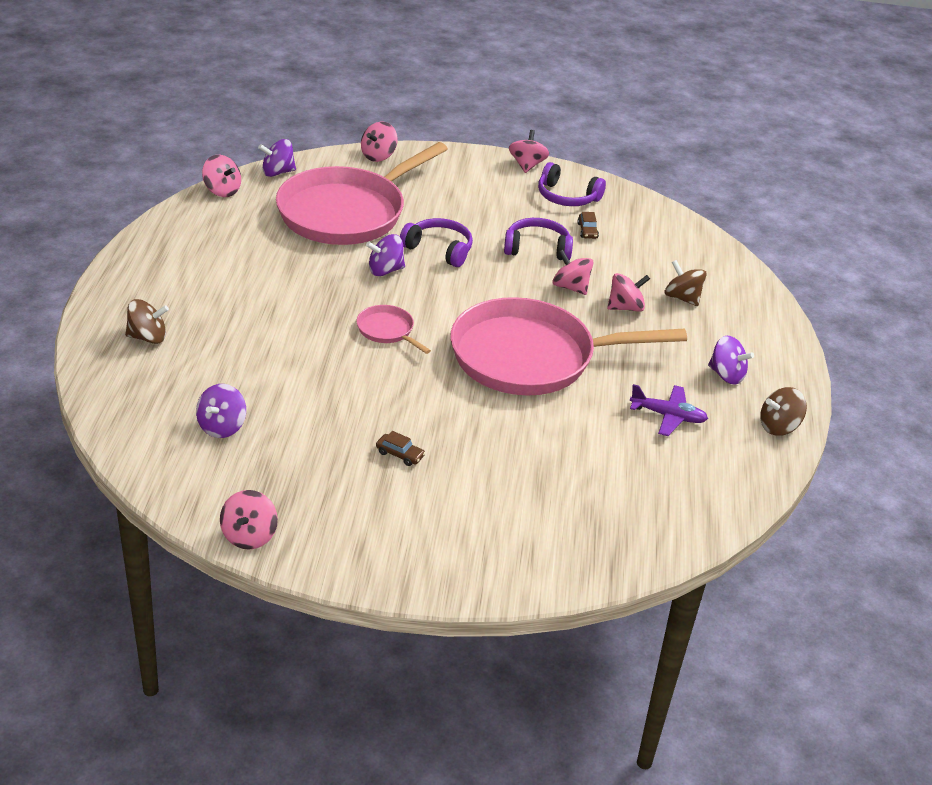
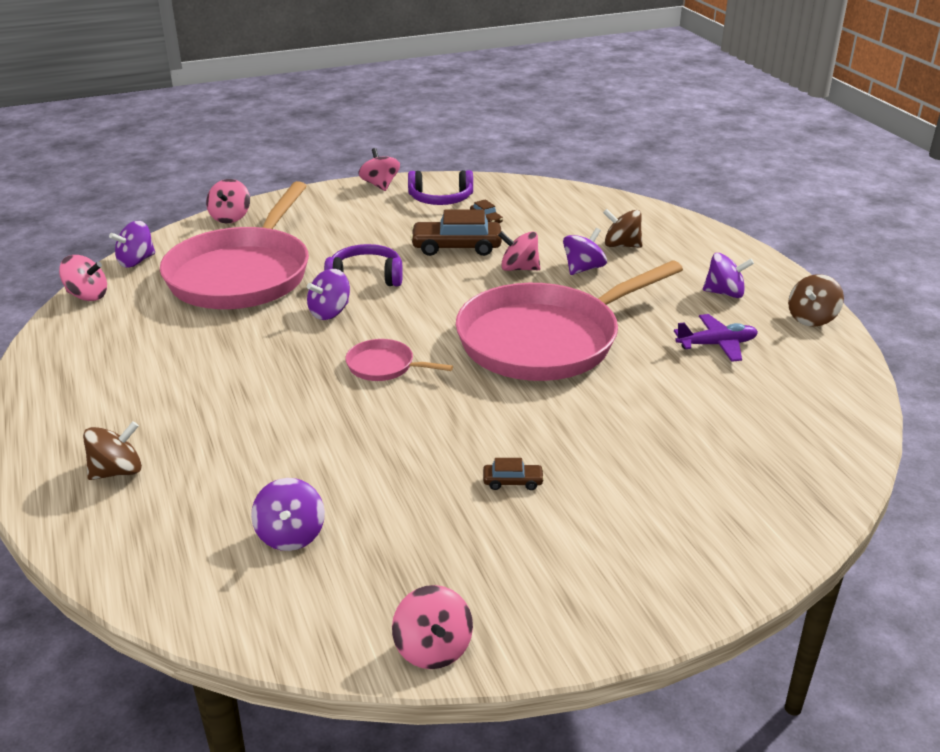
camera: 25 degrees left, 5 degrees down
(537, 248) = (456, 247): purple headphones -> brown car
(625, 307) = (583, 269): pink spinning top -> purple spinning top

